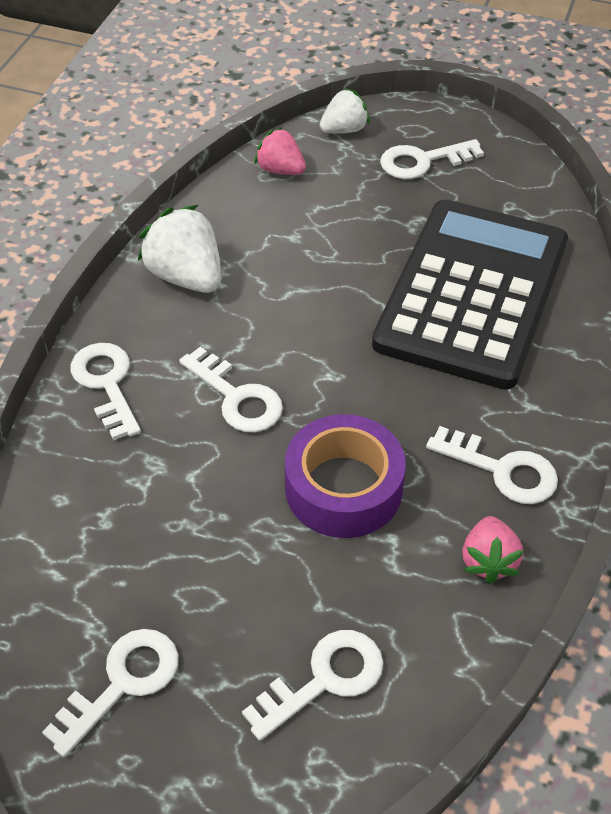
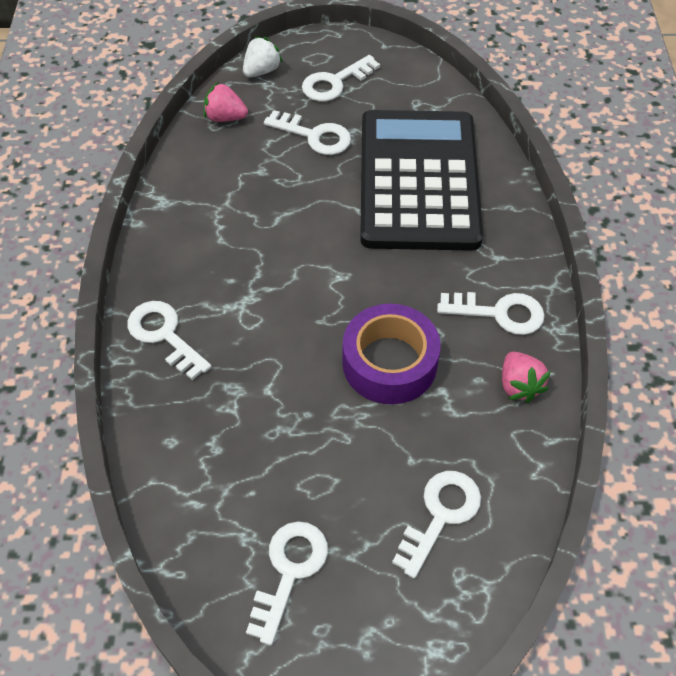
camera: 20 degrees left, 5 degrees up
(186, 276) = (189, 227): white strawberry -> none
(237, 397) = (275, 315): white key -> white key (314, 136)

